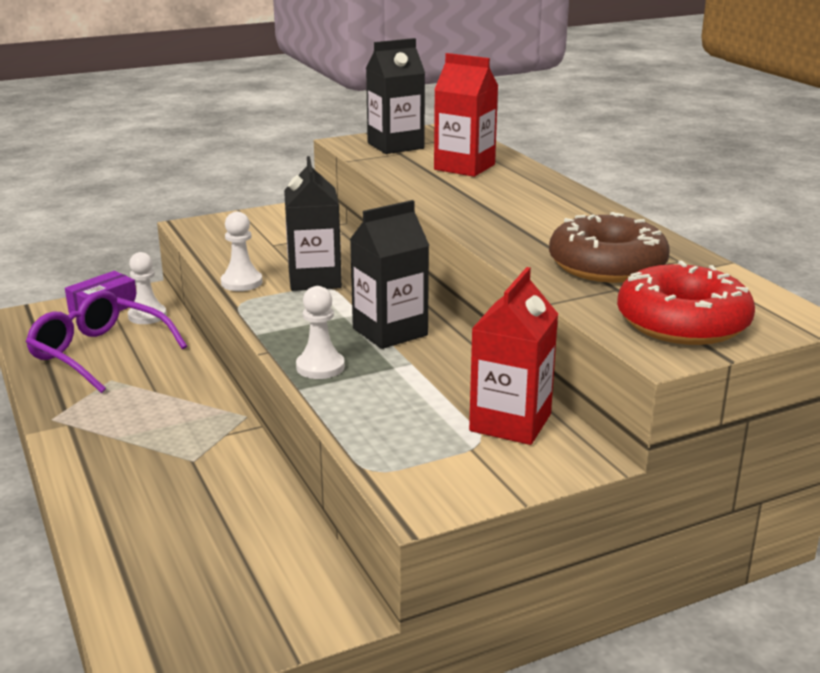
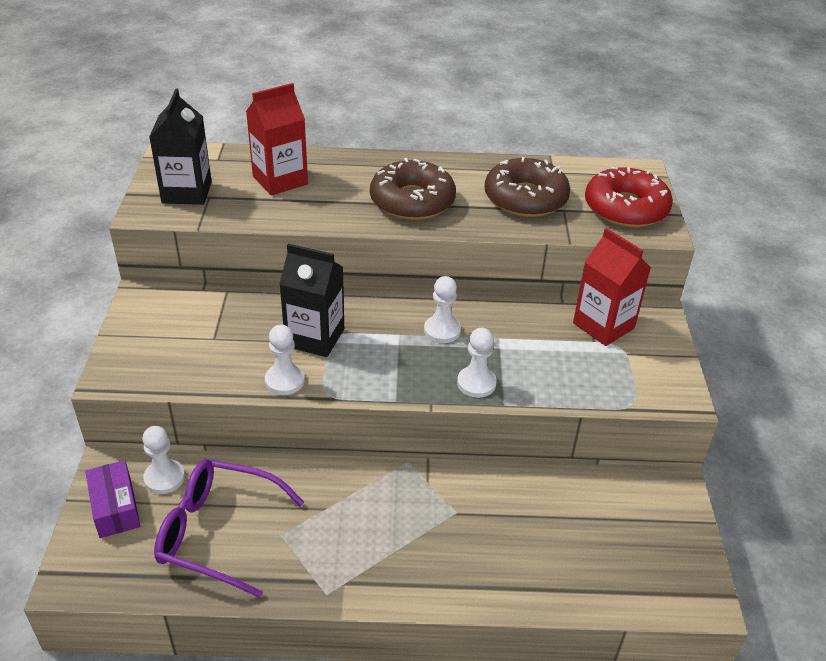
camera: 65 degrees left, 15 degrees up
(99, 353) = (218, 532): purple glasses -> purple glasses turned 45 degrees clockwise
(390, 332) = (442, 330): black carton -> white pawn
(512, 218) = (412, 201): none -> brown donut

